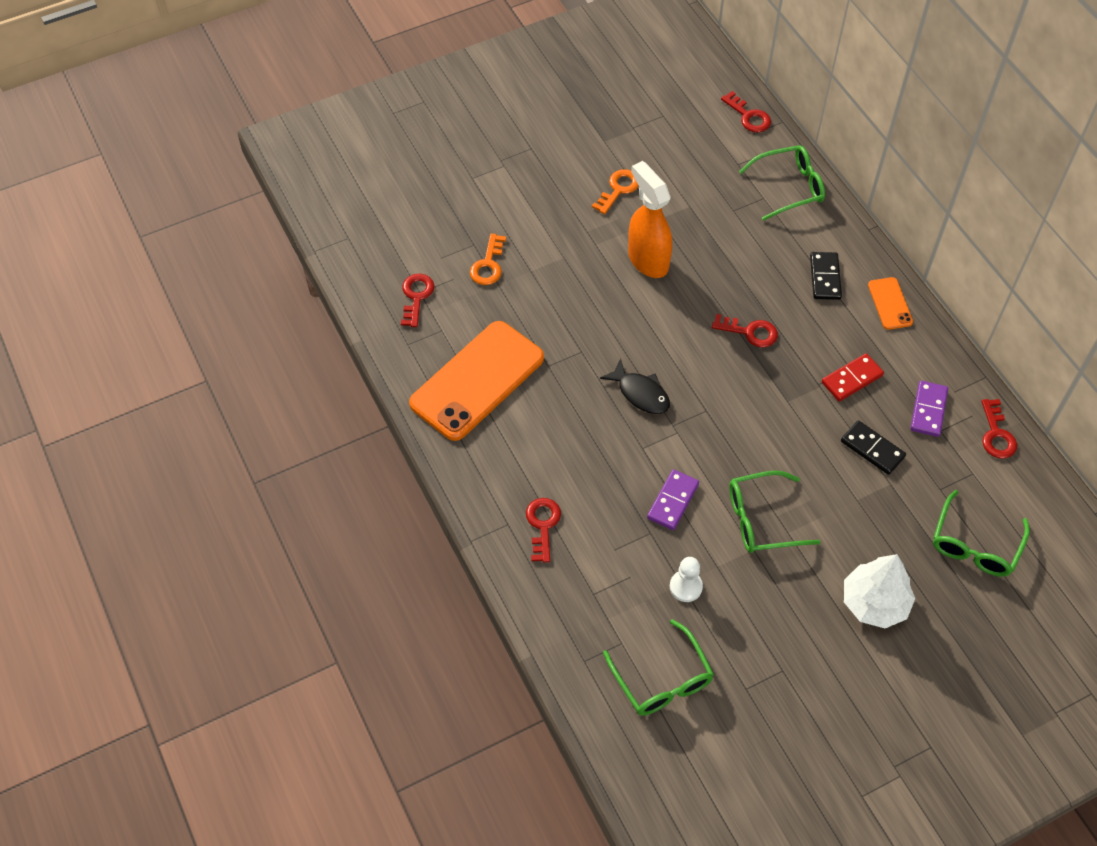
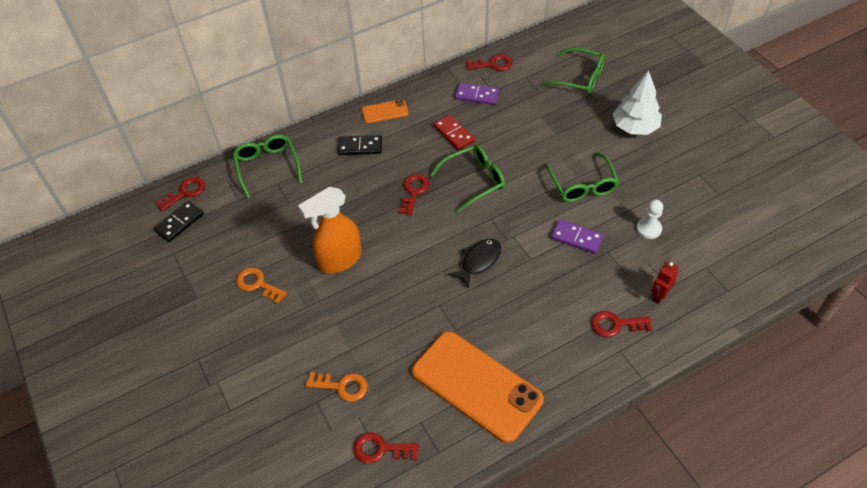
camera: 90 degrees left, 5 degrees down
(580, 579) = (659, 295): none -> red robot
(662, 680) = (728, 241): green glasses -> green glasses (474, 180)
(872, 449) = (513, 124): black domino -> black domino (179, 223)

